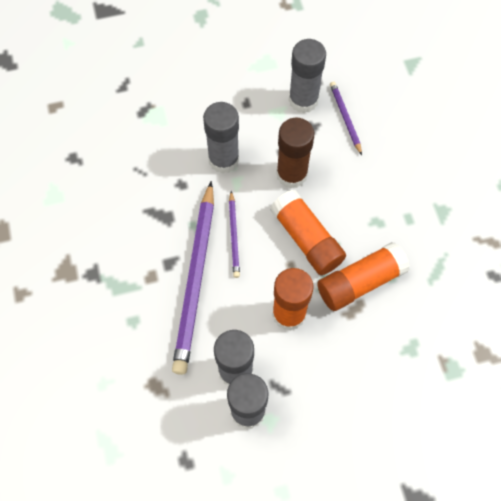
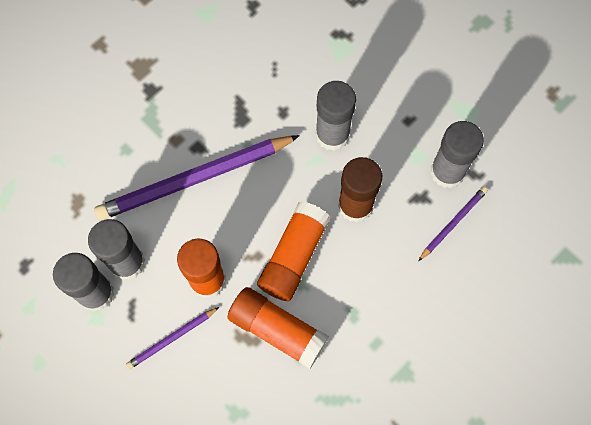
camera: 60 degrees right, 5 degrees up
(234, 236) = (258, 188): purple pencil -> purple pencil (172, 339)

